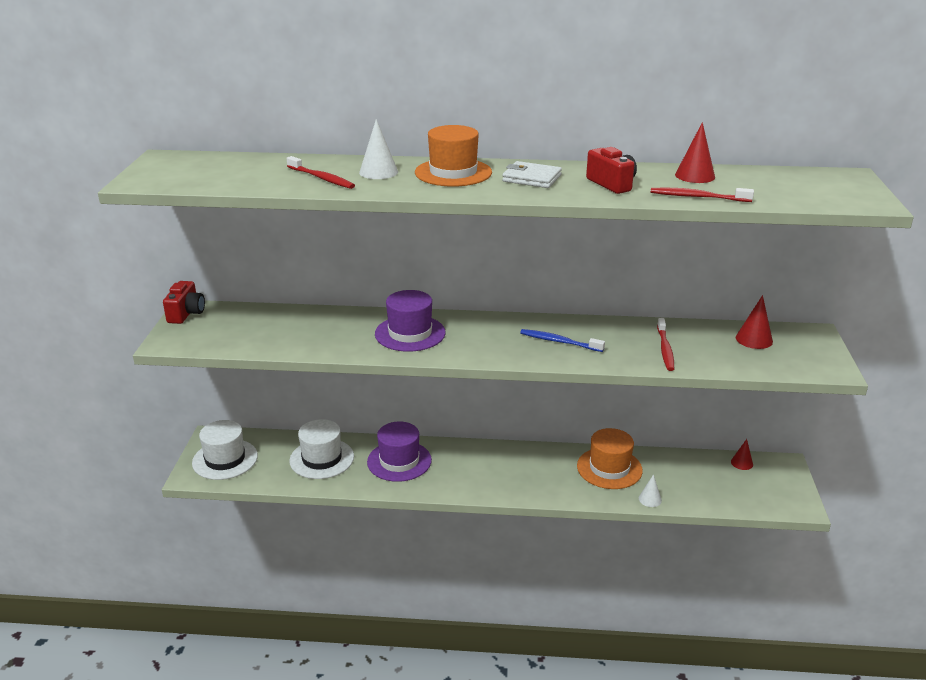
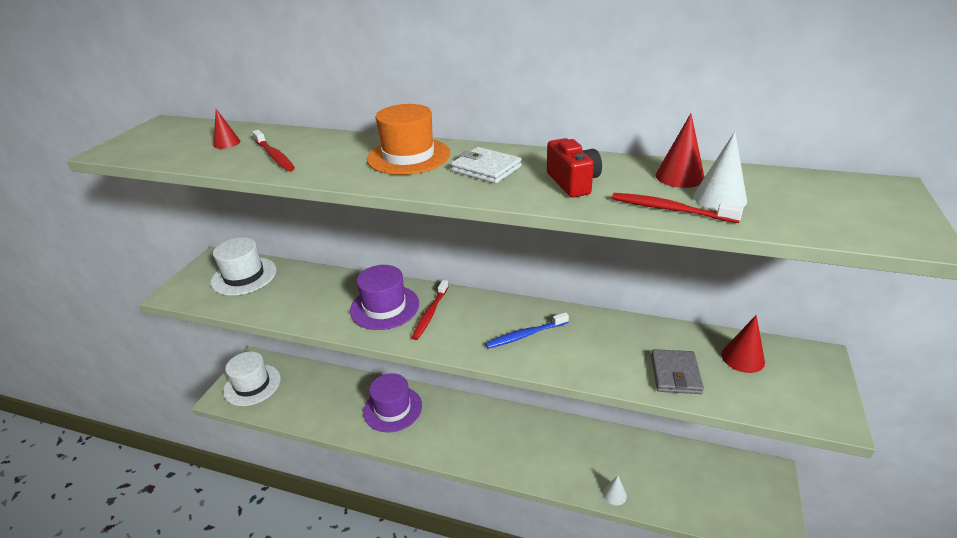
camera: 15 degrees right, 5 degrees up
(186, 313) = (208, 263): red camera -> none
(322, 459) = (329, 396): white hat -> white hat (244, 276)
(378, 172) = (335, 151): white cone -> white cone (719, 198)
(559, 342) = (525, 335): blue toothbrush -> blue toothbrush turned 60 degrees counterclockwise
(609, 468) = (584, 448): orange hat -> none
(665, 349) = (635, 359): red toothbrush -> red toothbrush (430, 314)
(702, 355) = (675, 374): none -> grey wallet
(742, 463) = (724, 463): red cone -> red cone (227, 143)

